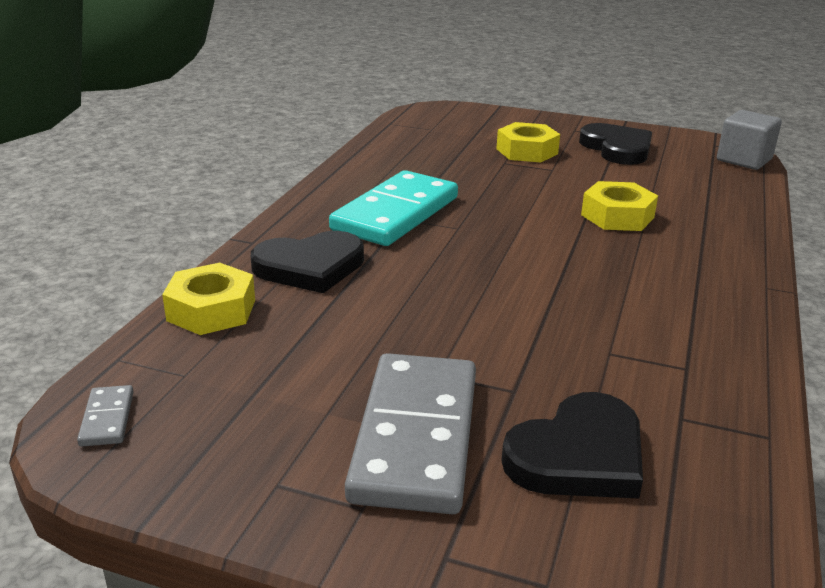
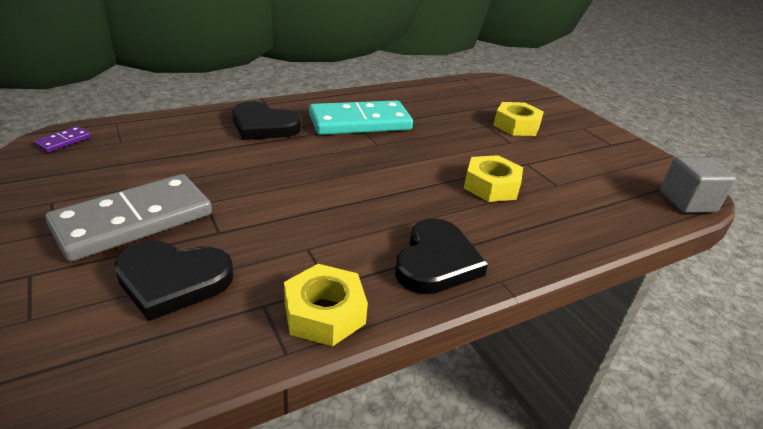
camera: 40 degrees right, 5 degrees up
(107, 419) = (63, 141): grey domino -> purple domino
(211, 310) = (185, 122): yellow nut -> yellow nut (324, 313)
(617, 148) = (589, 150): black heart -> black heart (436, 261)

